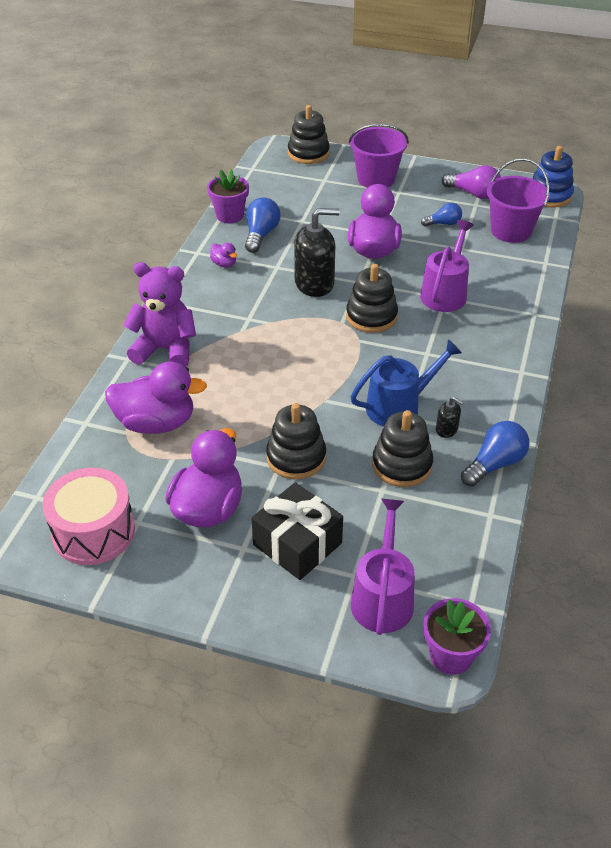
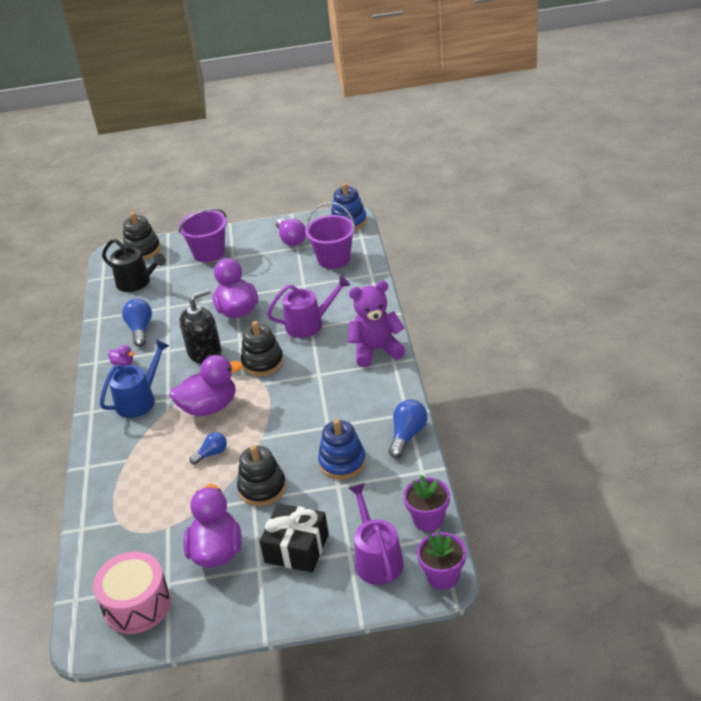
camera: 20 degrees left, 5 degrees down
(156, 423) = (139, 506): purple duck -> purple duck (209, 407)
(165, 349) = (114, 448): purple teddy bear -> purple teddy bear (376, 350)
(230, 215) = (105, 323): purple flower pot -> purple flower pot (428, 519)
(284, 185) = (137, 282): none -> black watering can
(398, 406) = (318, 421): blue watering can -> blue watering can (139, 400)
(402, 465) = (342, 462): black stacking toy -> blue stacking toy
(443, 223) = (280, 271): blue light bulb -> blue light bulb (211, 454)
(445, 293) = (309, 324): purple watering can -> purple watering can turned 75 degrees clockwise
(447, 429) = (361, 424): black soap dispenser -> none
(473, 194) = (291, 239): purple light bulb -> purple light bulb turned 60 degrees clockwise

